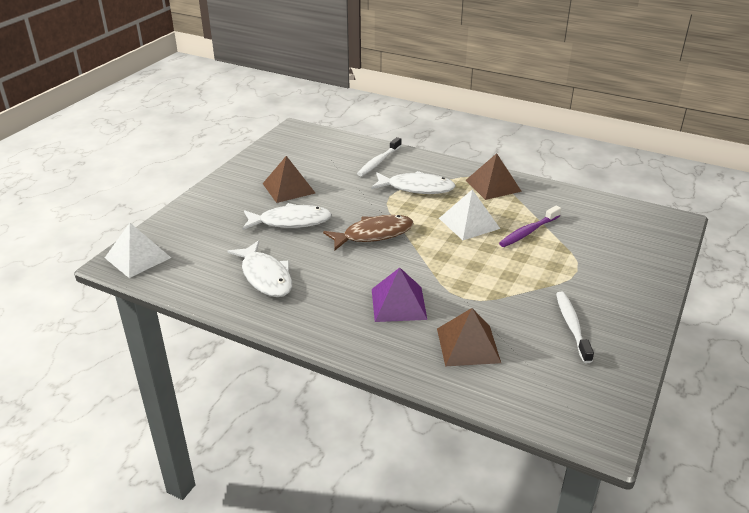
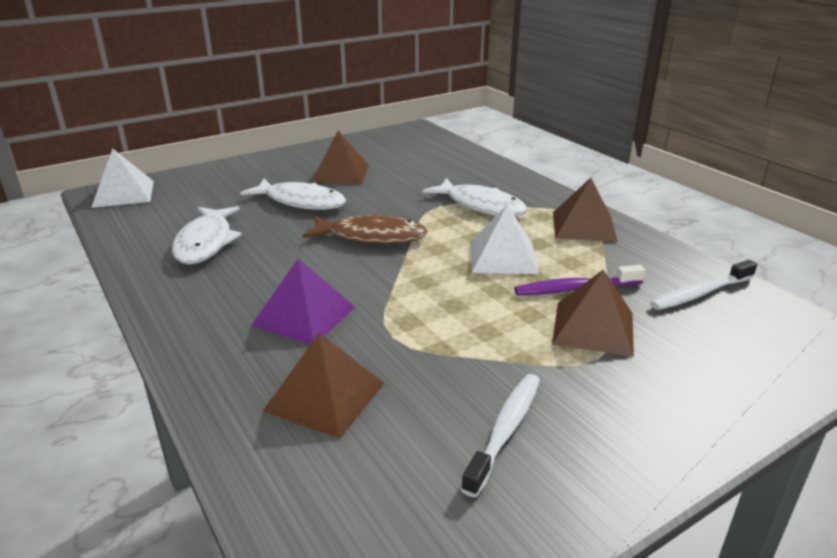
camera: 30 degrees right, 5 degrees down
(378, 162) = (467, 172): white toothbrush -> white toothbrush (700, 293)
(559, 253) = (593, 328): none -> brown pyramid

